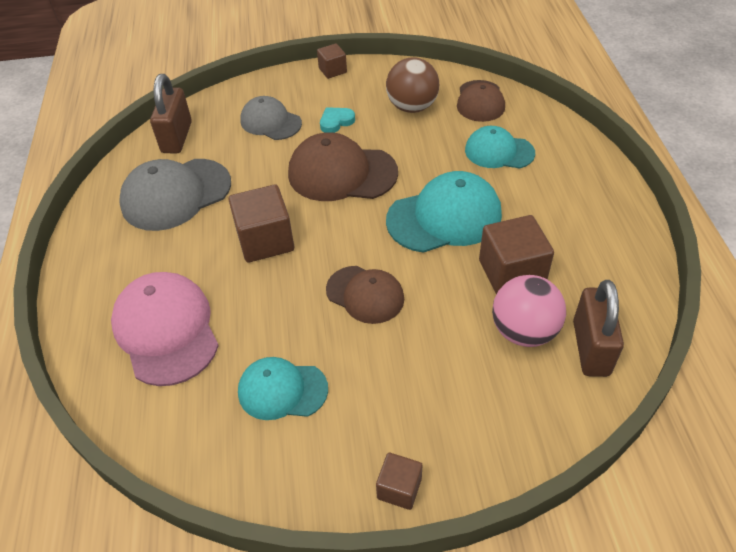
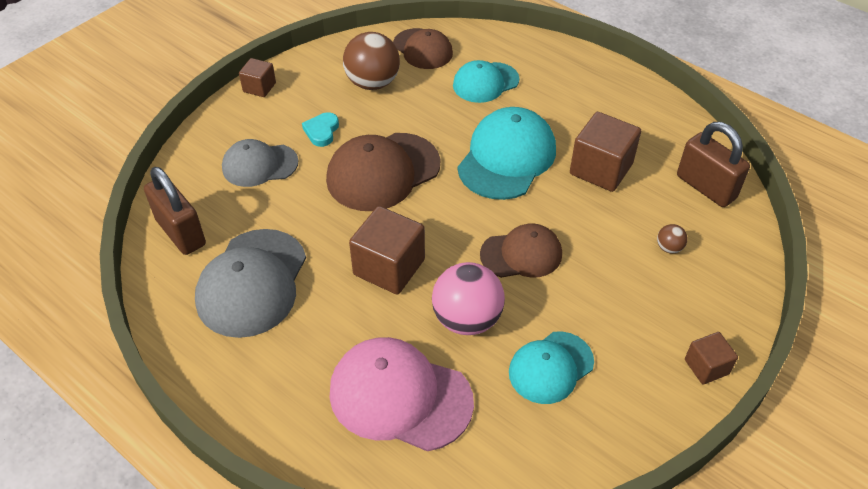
camera: 45 degrees left, 0 degrees up
(490, 373) = (669, 248): none -> brown ball
(524, 331) = (655, 204): pink ball -> pink ball (467, 319)

